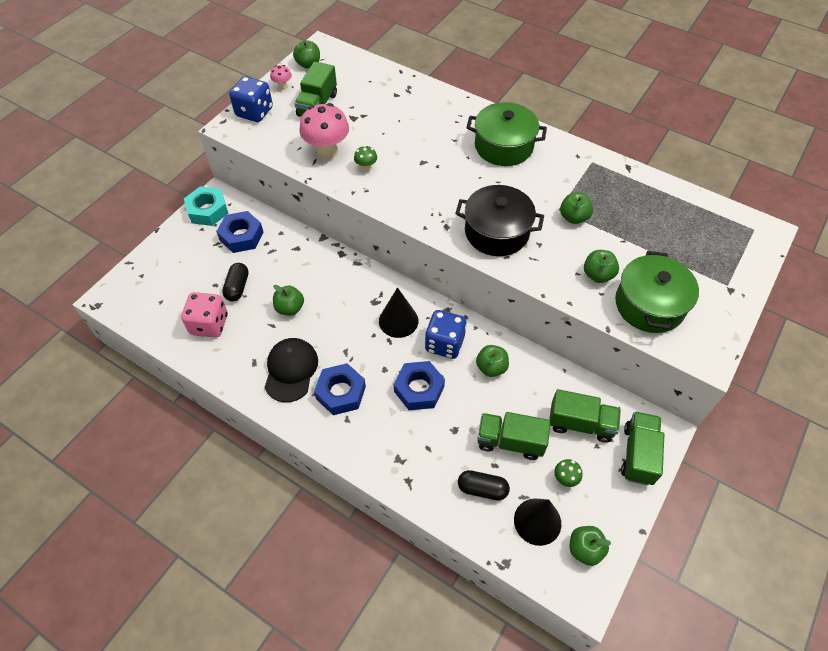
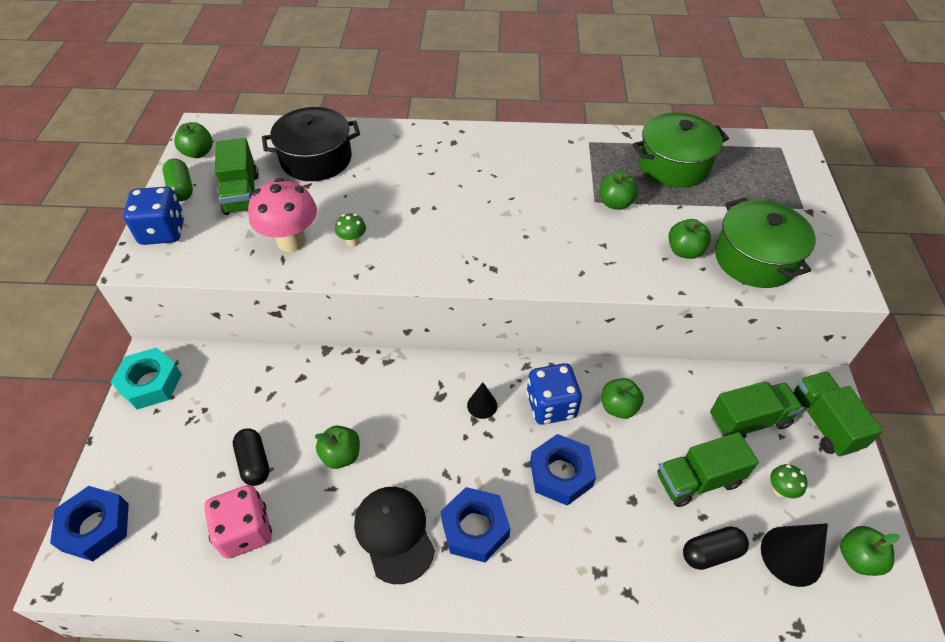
camera: 30 degrees left, 5 degrees down
(241, 236) = (219, 395): blue nut -> blue nut (96, 527)
(283, 86) = (181, 188): pink mushroom -> green capsule
(398, 320) = (482, 405): black cone -> black cone, size x0.58
(497, 232) = (551, 251): black pot -> black pot (316, 159)
(503, 146) = (489, 160): green pot -> green pot (673, 165)

